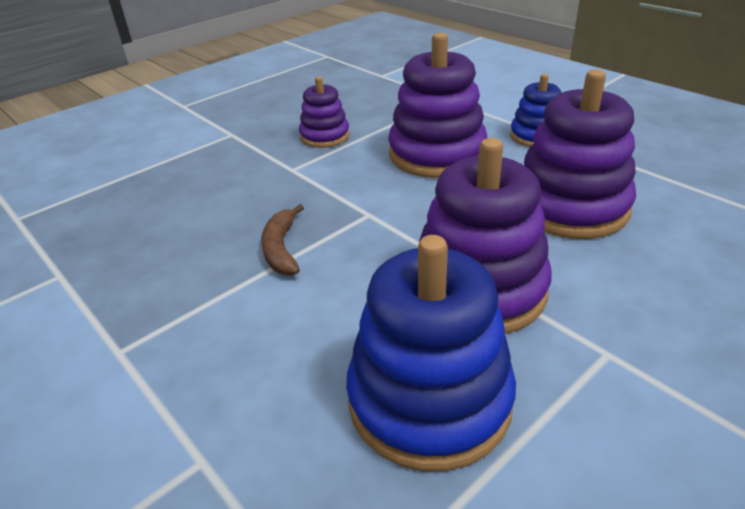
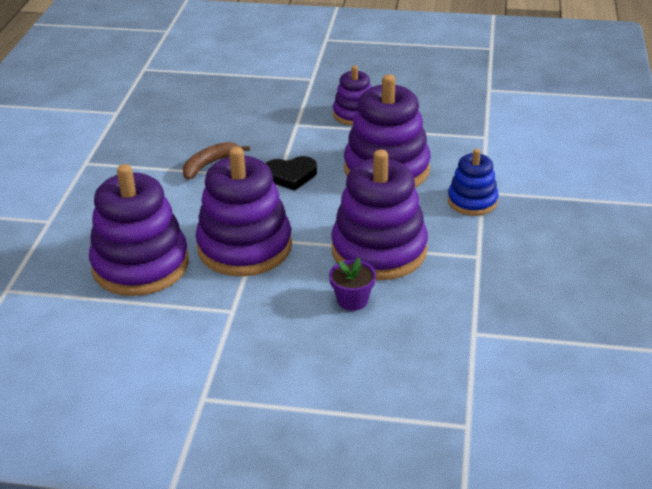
camera: 50 degrees right, 0 degrees up
(377, 206) = (290, 176): none -> black heart
(429, 400) = (140, 265): blue stacking toy -> purple stacking toy
(649, 255) = (352, 300): none -> purple flower pot

